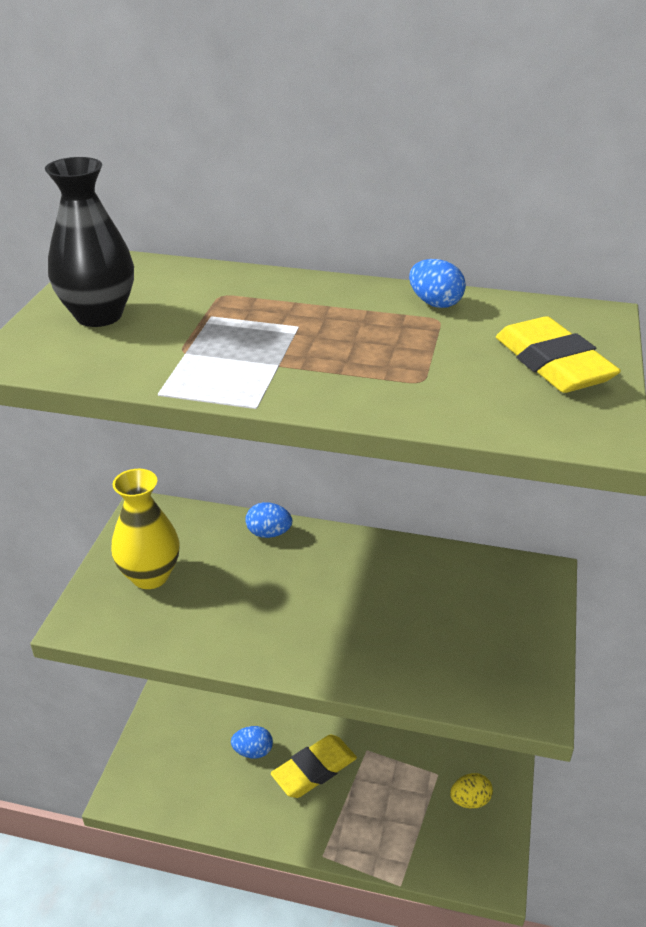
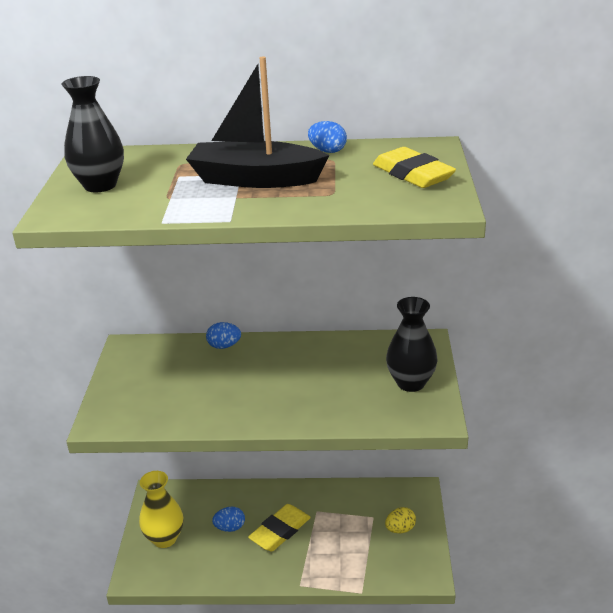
camera: 10 degrees left, 5 degrees down
(150, 576) = (143, 386): yellow vase -> yellow vase (165, 538)
(316, 337) = (255, 179): none -> black boat
(508, 640) = (410, 383): none -> black vase

